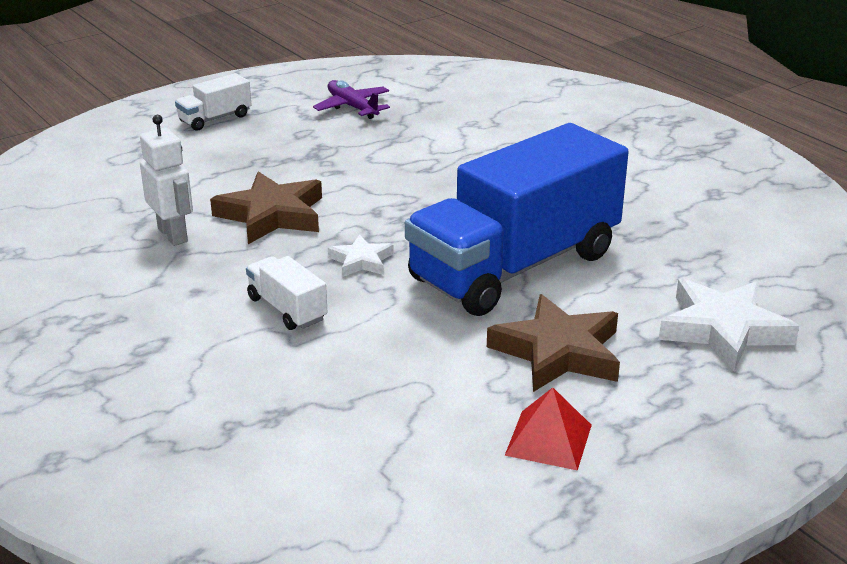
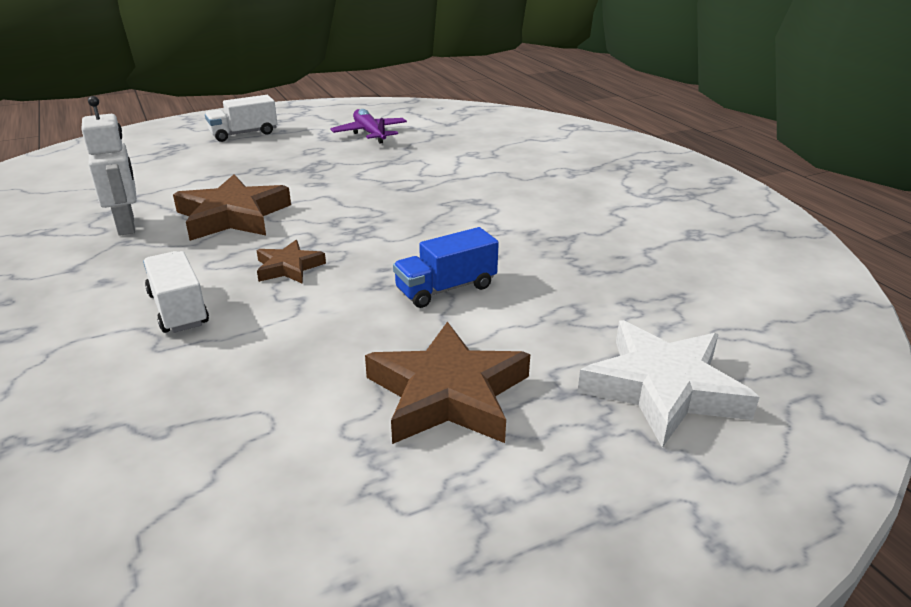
camera: 10 degrees right, 0 degrees up
(361, 261) = (288, 267): white star -> brown star
(514, 267) = (446, 289): blue truck -> blue truck, size x0.40
(549, 440) = (378, 518): red pyramid -> none

